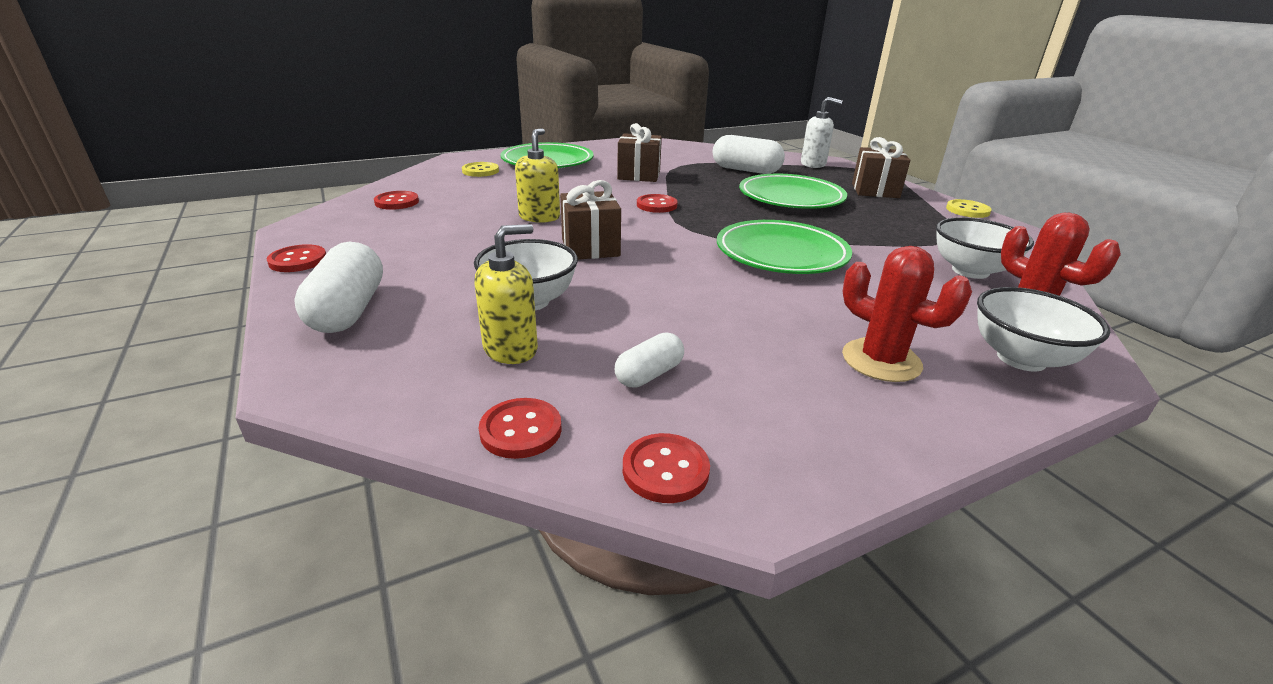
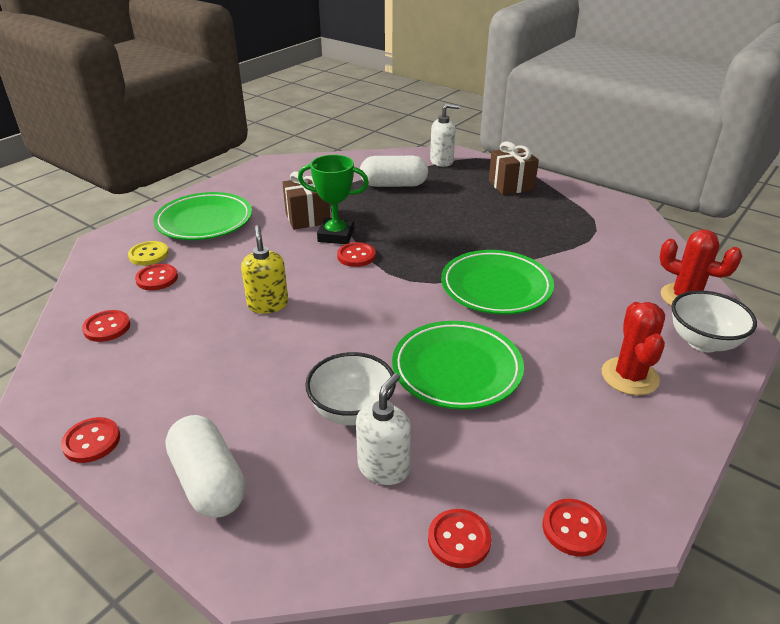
camera: 25 degrees left, 5 degrees up
(469, 184) = (157, 278): none -> red button
(511, 349) = (384, 468): yellow soap dispenser -> white soap dispenser
(590, 248) = (346, 330): brown gift -> none
(649, 374) = (500, 451): white capsule -> none
(652, 189) = (336, 235): none -> green trophy
(791, 198) = (455, 213): green plate -> green plate (456, 369)
(881, 360) = (629, 376): red cactus -> red cactus turned 75 degrees clockwise
(967, 210) = (588, 192): yellow button -> none
(970, 271) = (628, 263): white bowl -> none

